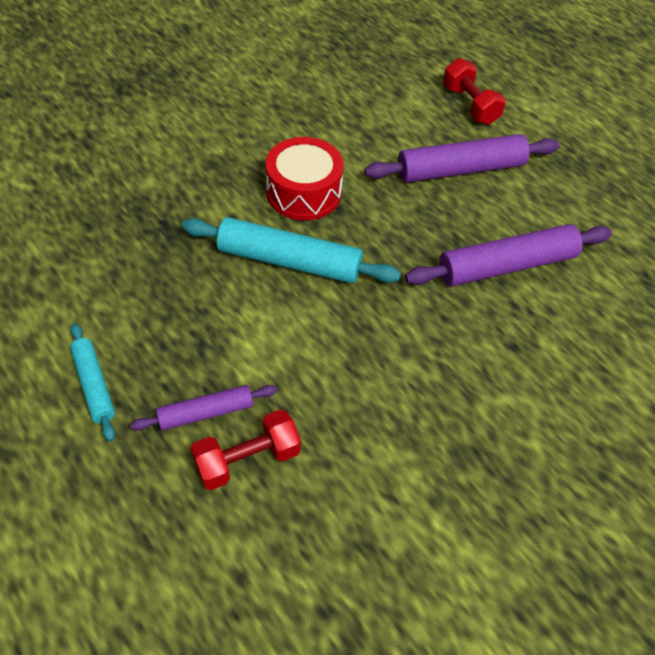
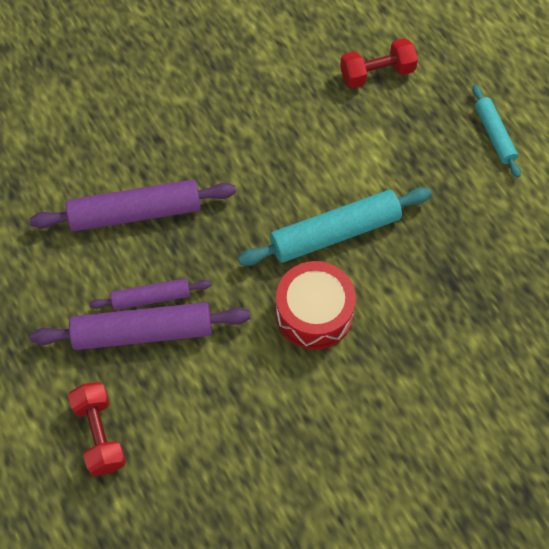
camera: 170 degrees left, 10 degrees up
(206, 412) = (407, 108): purple rolling pin -> purple rolling pin (151, 298)
(289, 261) = (335, 233): turquoise rolling pin -> turquoise rolling pin turned 45 degrees counterclockwise

